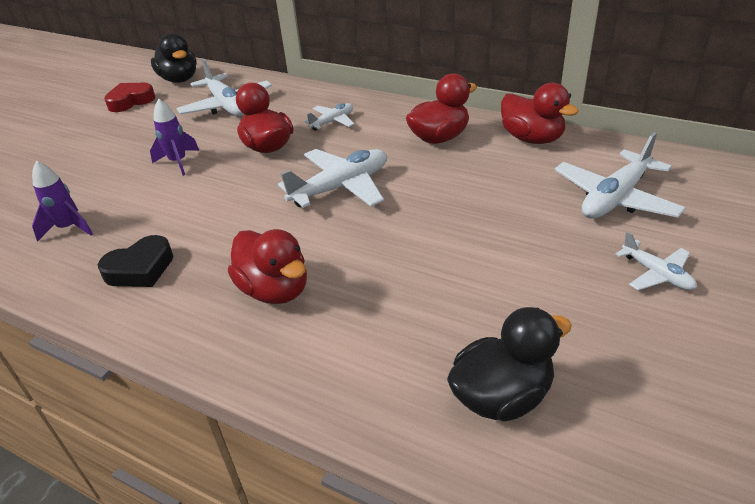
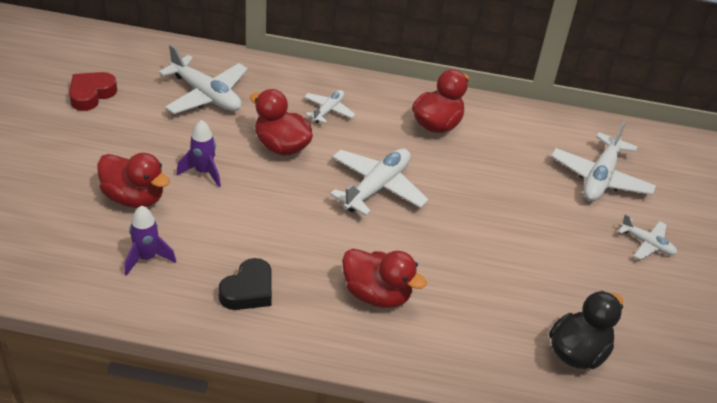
camera: 25 degrees left, 5 degrees up
(179, 79) = (126, 59): black duck -> none
(532, 139) = (516, 120): red duck -> red duck (134, 197)

